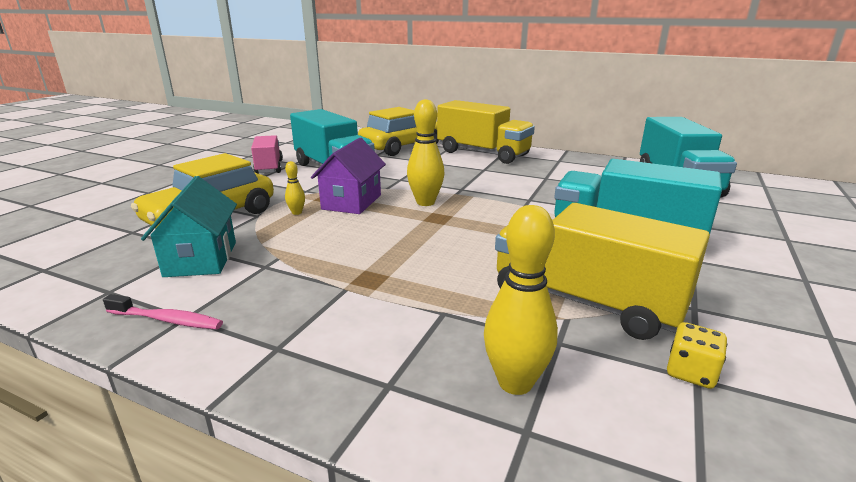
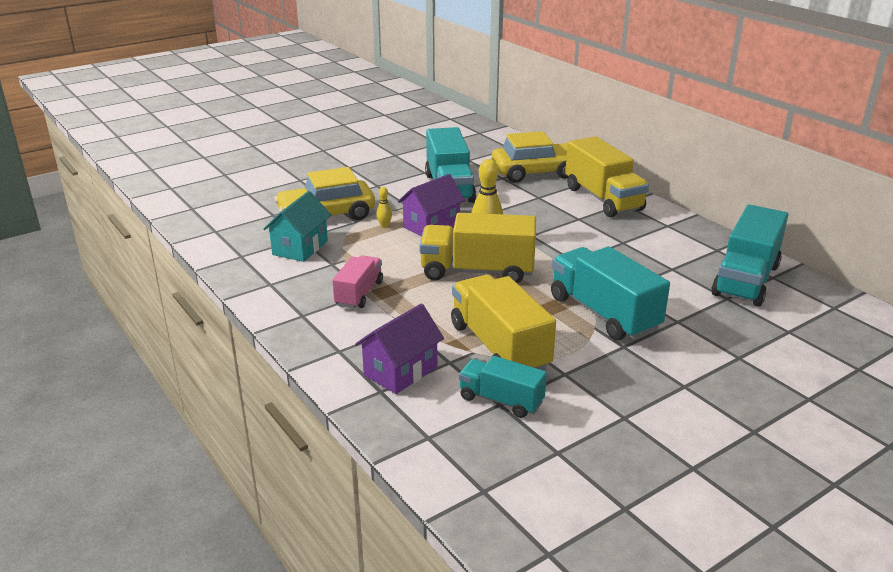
camera: 30 degrees right, 5 degrees up
(167, 320) = (260, 283): pink toothbrush -> none
(269, 167) = (401, 173): pink truck -> pink truck (359, 294)
(452, 230) = (477, 271): none -> yellow truck
(515, 382) = (400, 371): yellow bowling pin -> purple house
(691, 372) = (501, 400): yellow dice -> turquoise truck

